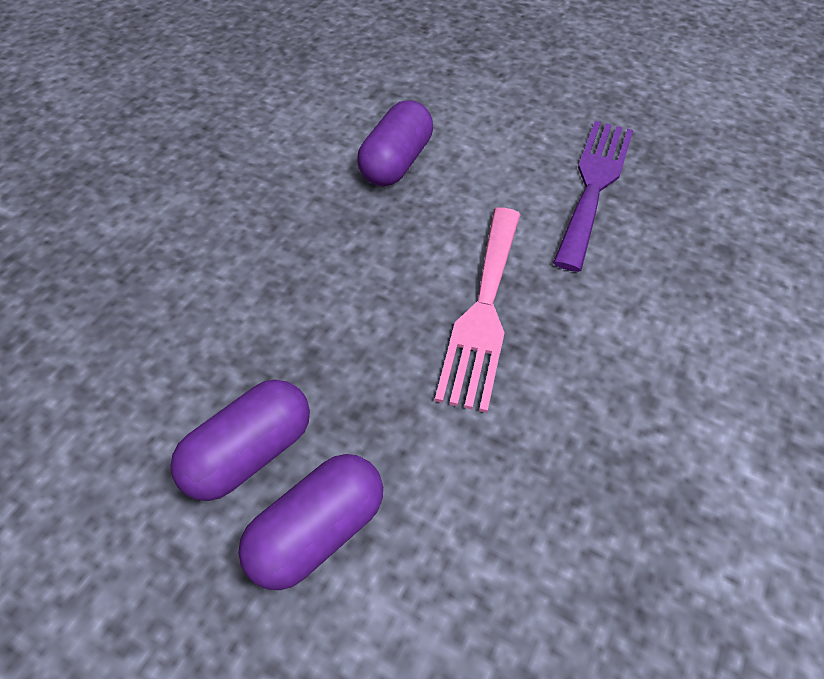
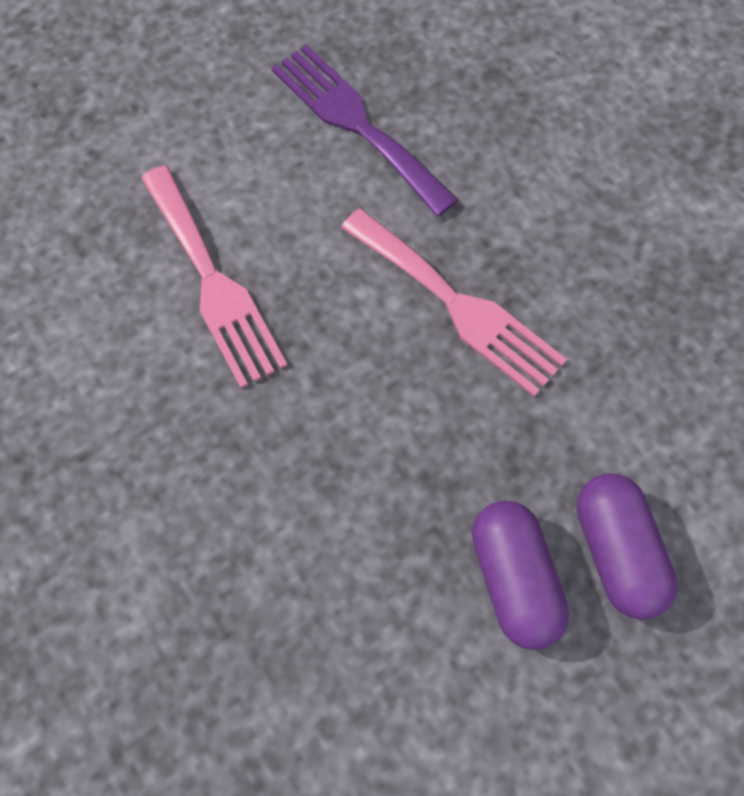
camera: 60 degrees left, 15 degrees up
(396, 162) = (213, 282): purple capsule -> pink fork

